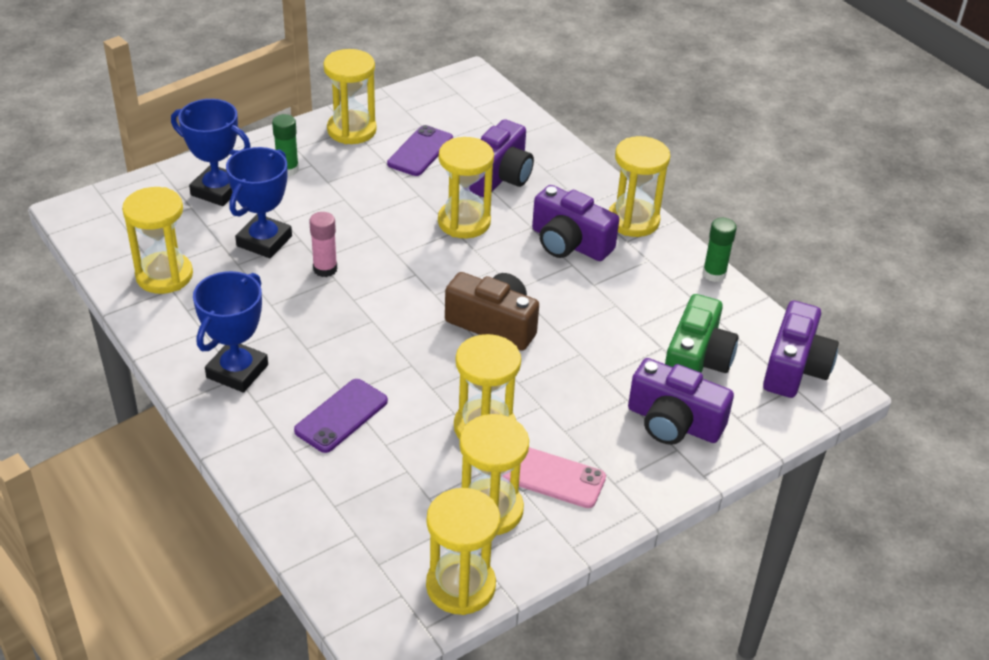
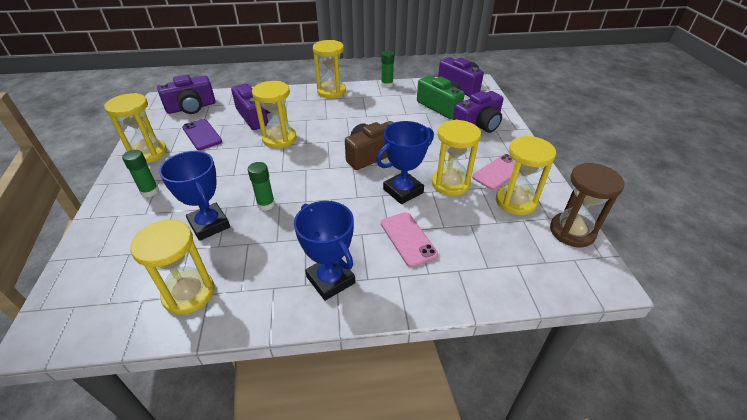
camera: 60 degrees left, 0 degrees up
(217, 190) = (128, 233): blue trophy -> blue trophy (403, 191)
(325, 269) = (266, 204): pink glue stick -> green glue stick
(341, 416) = (408, 239): purple phone -> pink phone
(460, 586) = (572, 231): yellow hourglass -> brown hourglass
(569, 243) = (330, 113): purple camera -> purple camera (191, 107)

